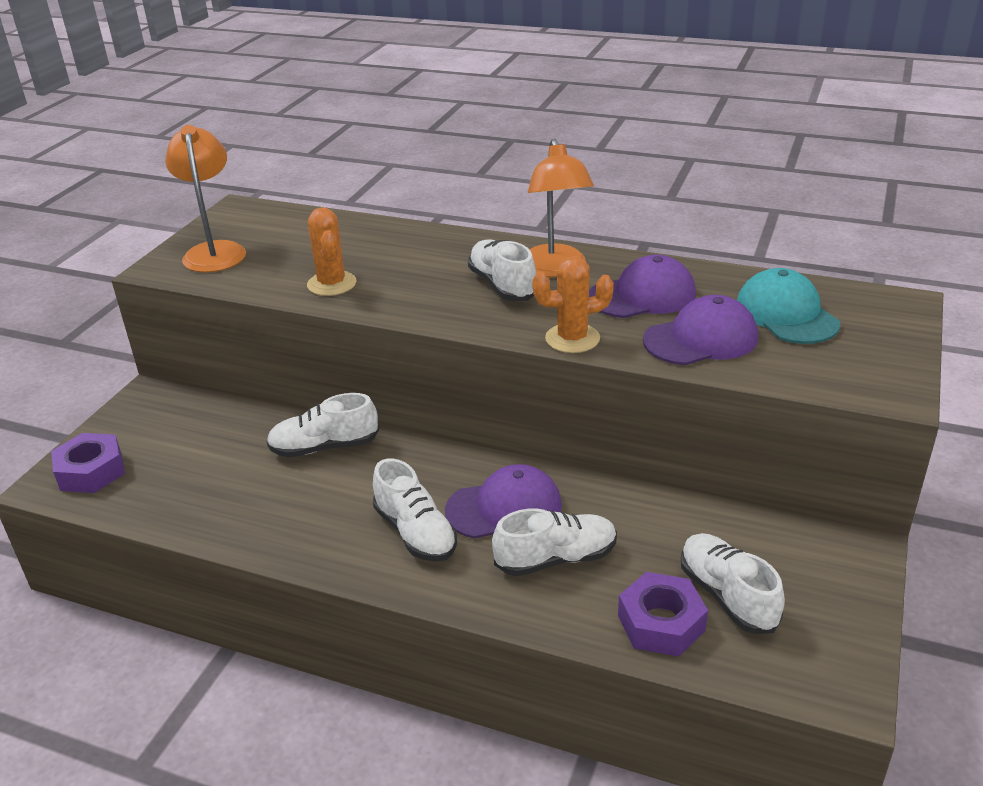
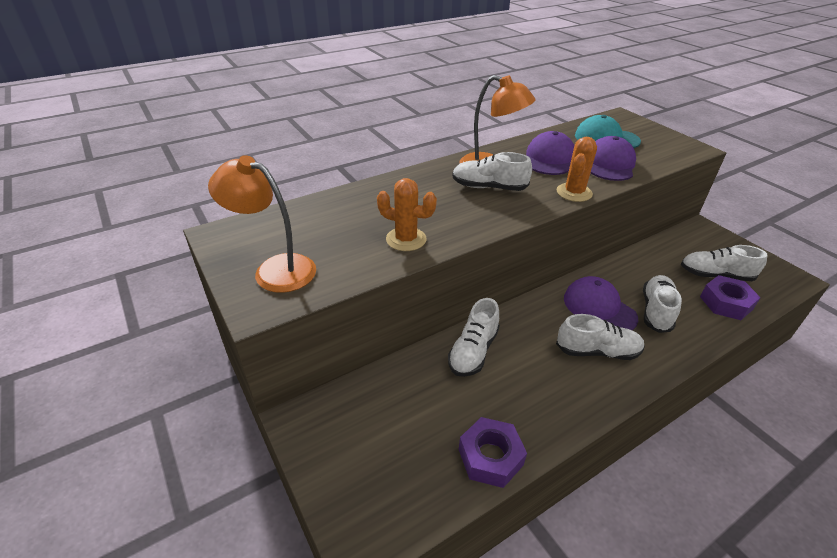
camera: 55 degrees left, 5 degrees up
(91, 471) = (373, 502): purple nut -> purple nut (490, 457)
(504, 508) = (599, 308): purple cap -> purple cap turned 60 degrees counterclockwise

